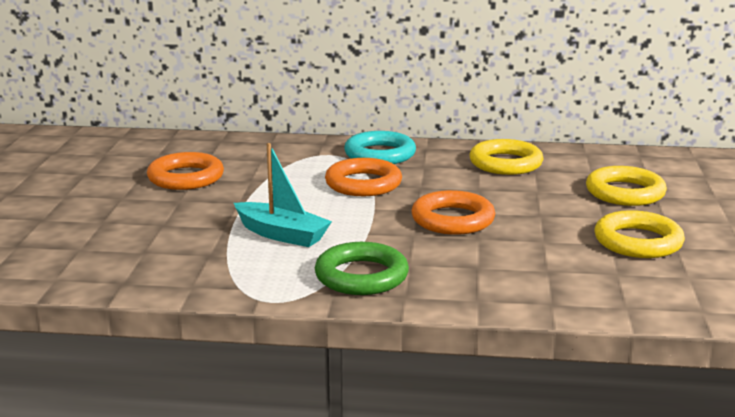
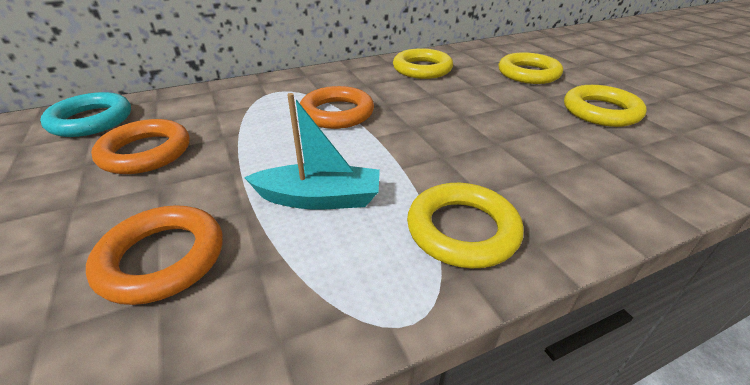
camera: 30 degrees left, 15 degrees up
(361, 276) = (462, 230): green ring -> yellow ring
(380, 154) = (320, 82): turquoise ring -> turquoise ring (91, 120)
(452, 219) = (453, 129): orange ring -> orange ring (162, 258)

